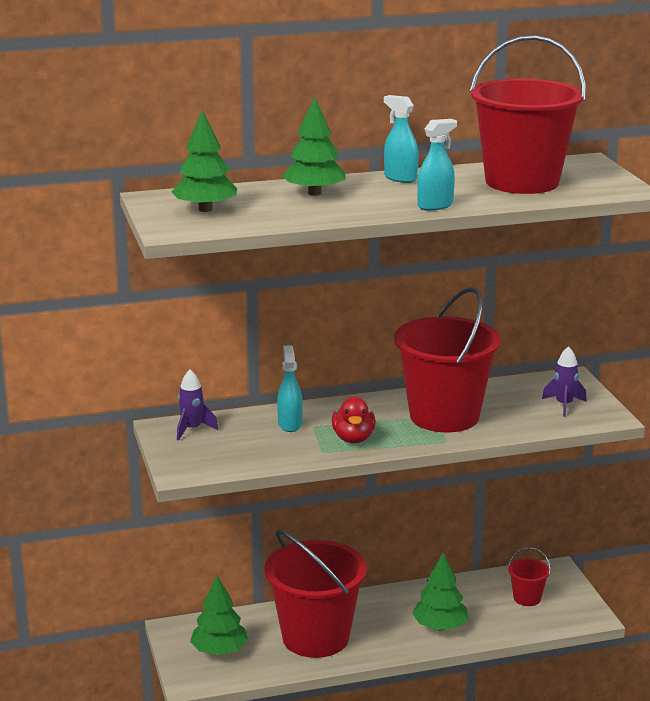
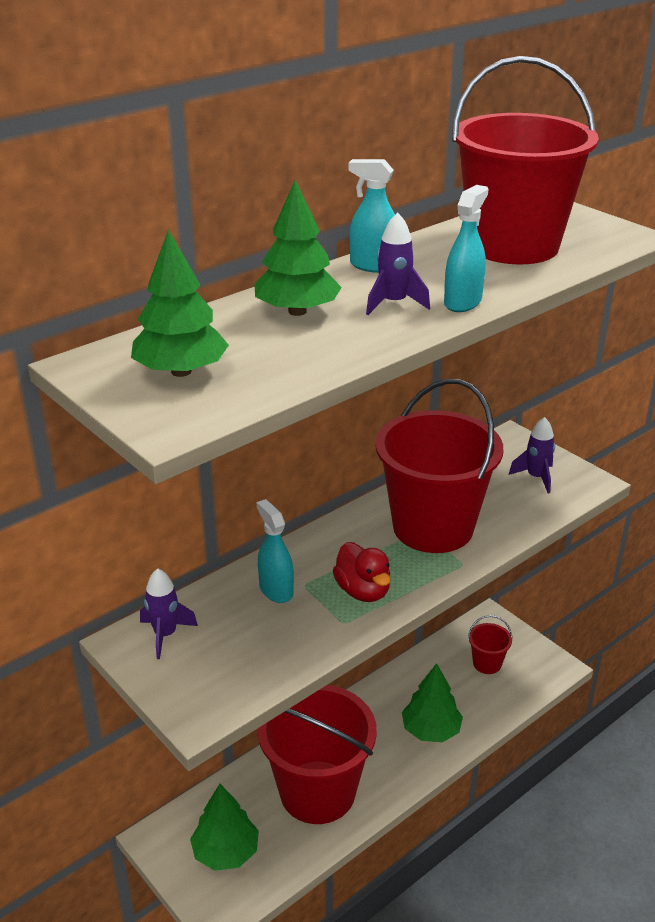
camera: 25 degrees left, 10 degrees up
(385, 199) = (394, 303): none -> purple rocket

